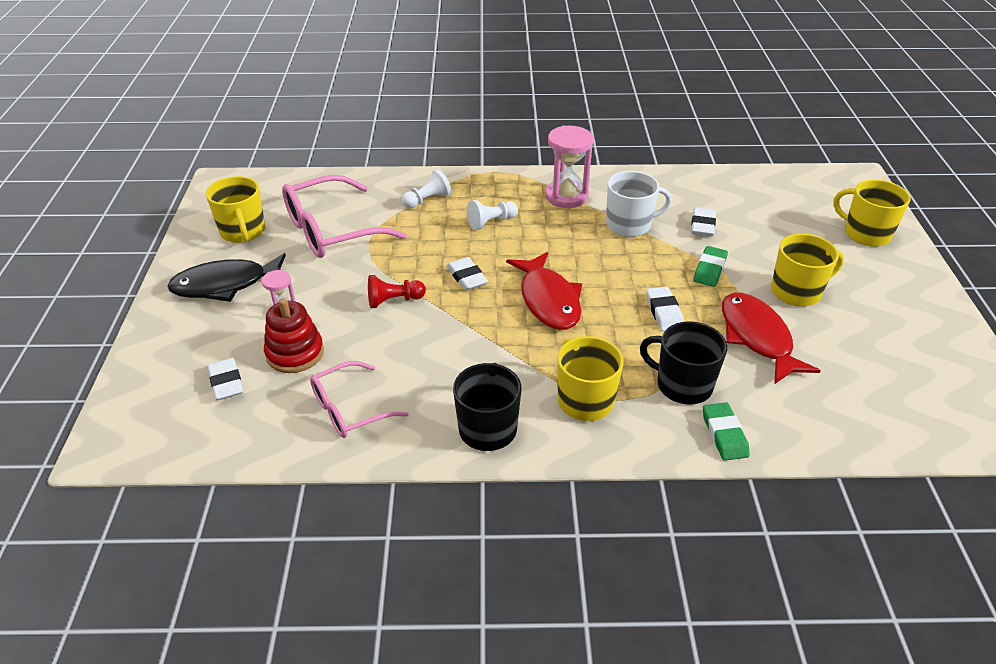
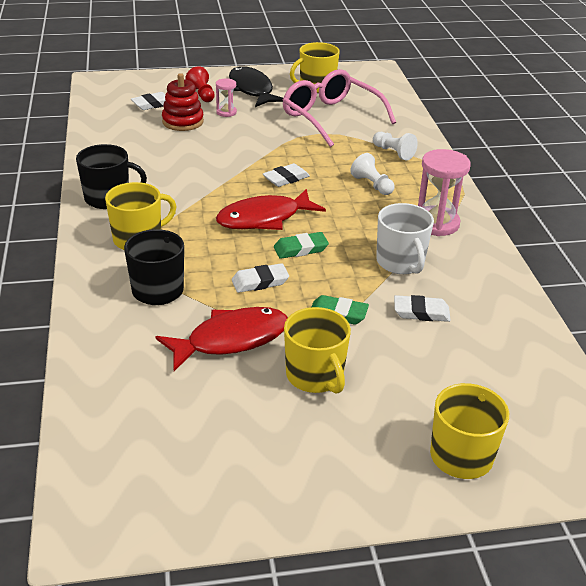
camera: 80 degrees right, 5 degrees down
(350, 409) = (128, 146): pink glasses -> none
(394, 301) = (247, 150): red pawn -> red pawn (202, 94)
(724, 434) = (97, 310): green eraser -> green eraser (300, 249)

